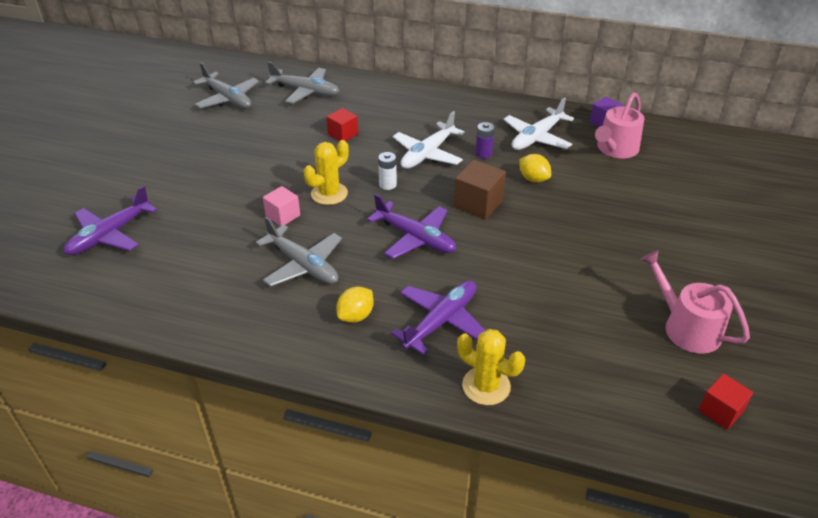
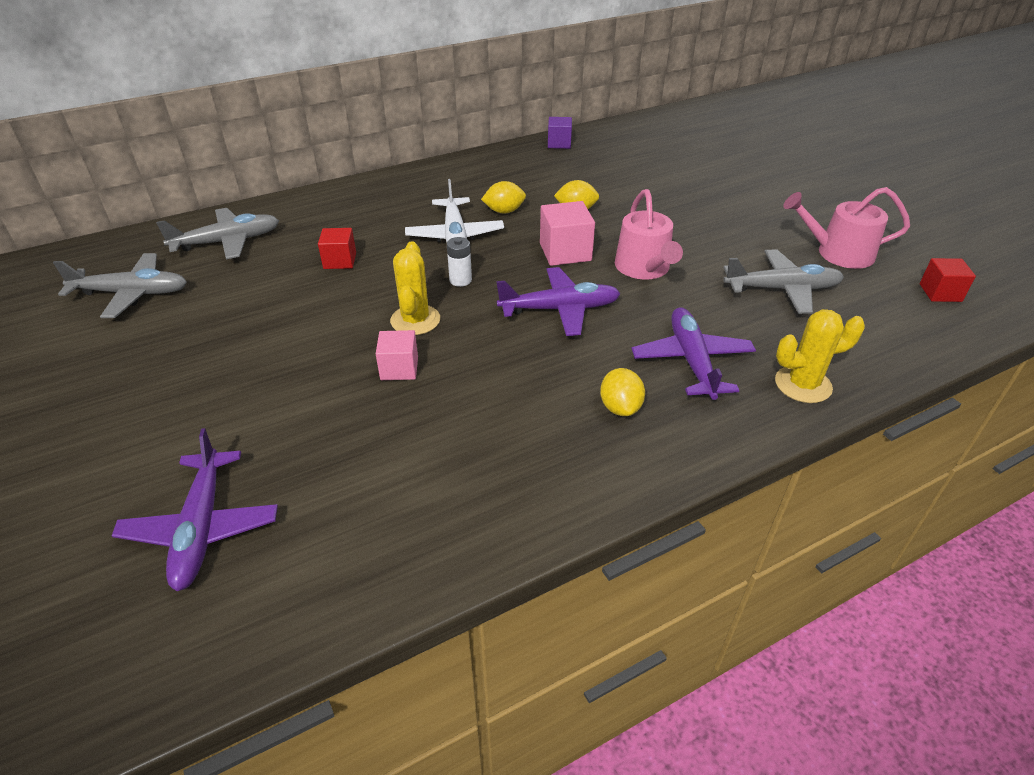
camera: 45 degrees left, 0 degrees up
(303, 265) = (497, 399): grey plane -> grey plane (781, 289)
(478, 204) = (565, 252): brown cube -> pink cube
(483, 154) = (504, 211): purple battery -> yellow lemon
(537, 137) = (527, 178): white plane -> none
(615, 149) = (598, 159): pink watering can -> pink watering can (644, 268)

